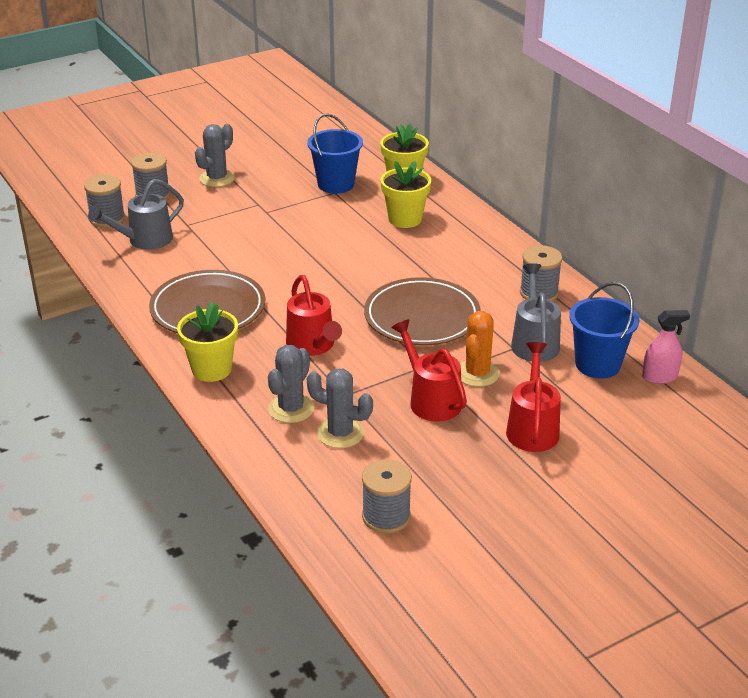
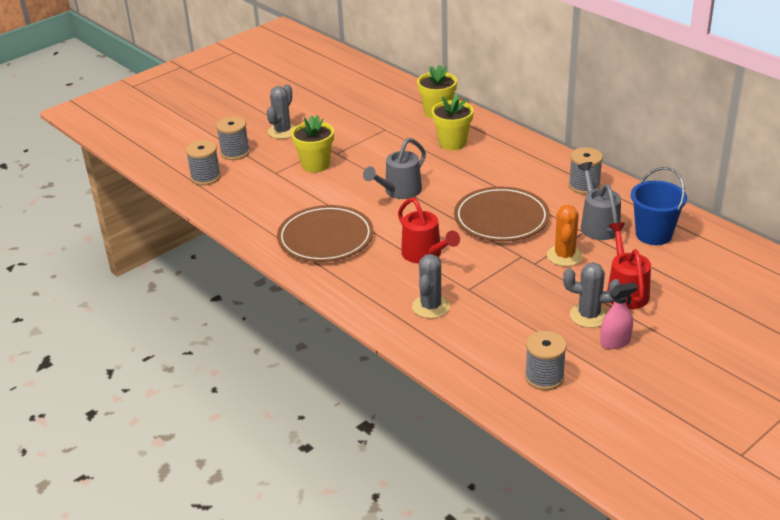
camera: 10 degrees left, 0 degrees up
(144, 240) = (245, 191): grey watering can -> grey watering can (399, 192)
(211, 369) = (352, 286): yellow flower pot -> yellow flower pot (315, 165)
(336, 184) = (383, 123): blue bucket -> none
(340, 433) = (479, 319): grey cactus -> grey cactus (589, 316)
(430, 399) = (537, 282): red watering can -> none
(659, 377) = (704, 236): pink spray bottle -> pink spray bottle (615, 342)

